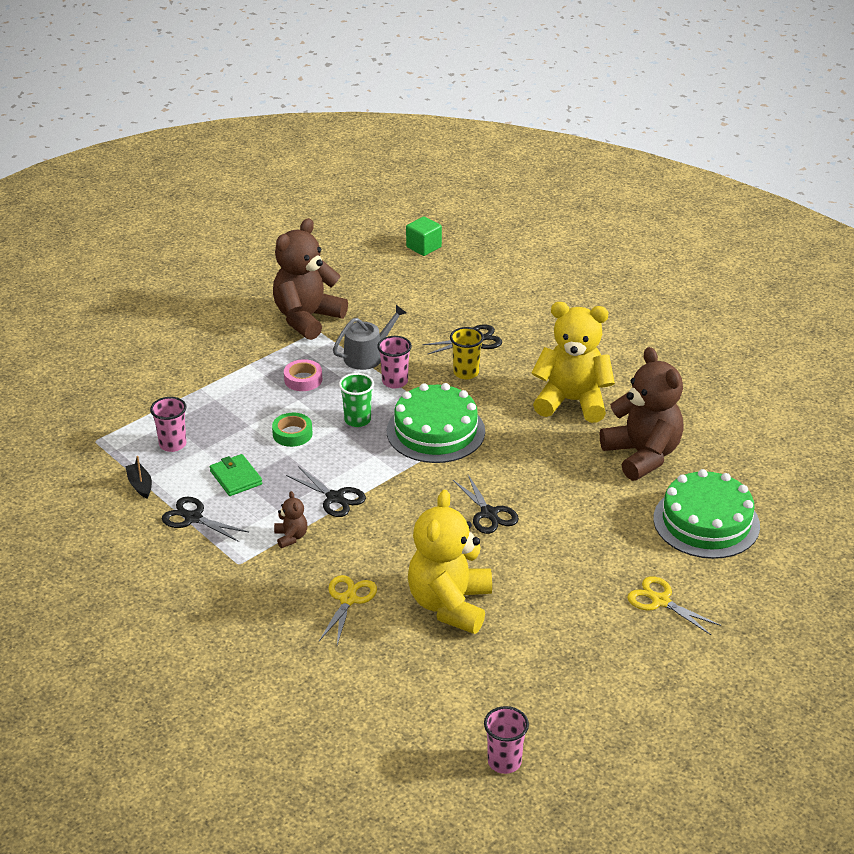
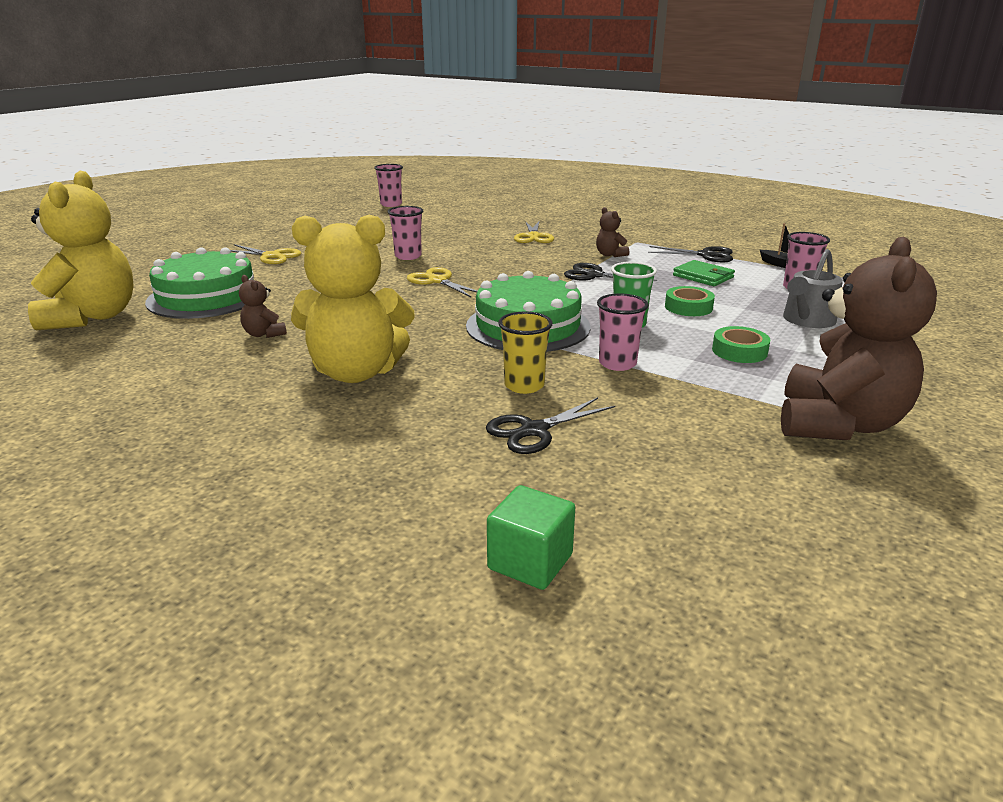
camera: 165 degrees right, 10 degrees down
(303, 379) = (739, 351): pink tape -> green tape
(367, 356) = (685, 387): grey watering can -> grey watering can (807, 320)
(423, 247) = (799, 639): green cube -> green cube (530, 562)
(450, 605) = (451, 241): yellow teddy bear -> yellow teddy bear (92, 317)
(489, 514) = (437, 281): black scissors -> yellow scissors
(508, 573) = (408, 256): none -> pink cup
(642, 455) = (264, 334): brown teddy bear -> brown teddy bear, size x0.42

